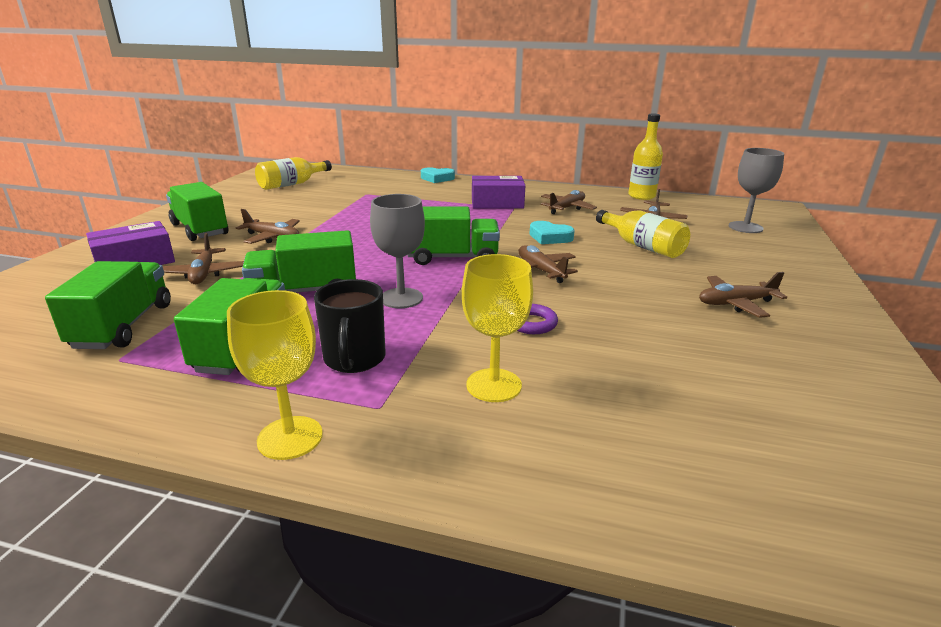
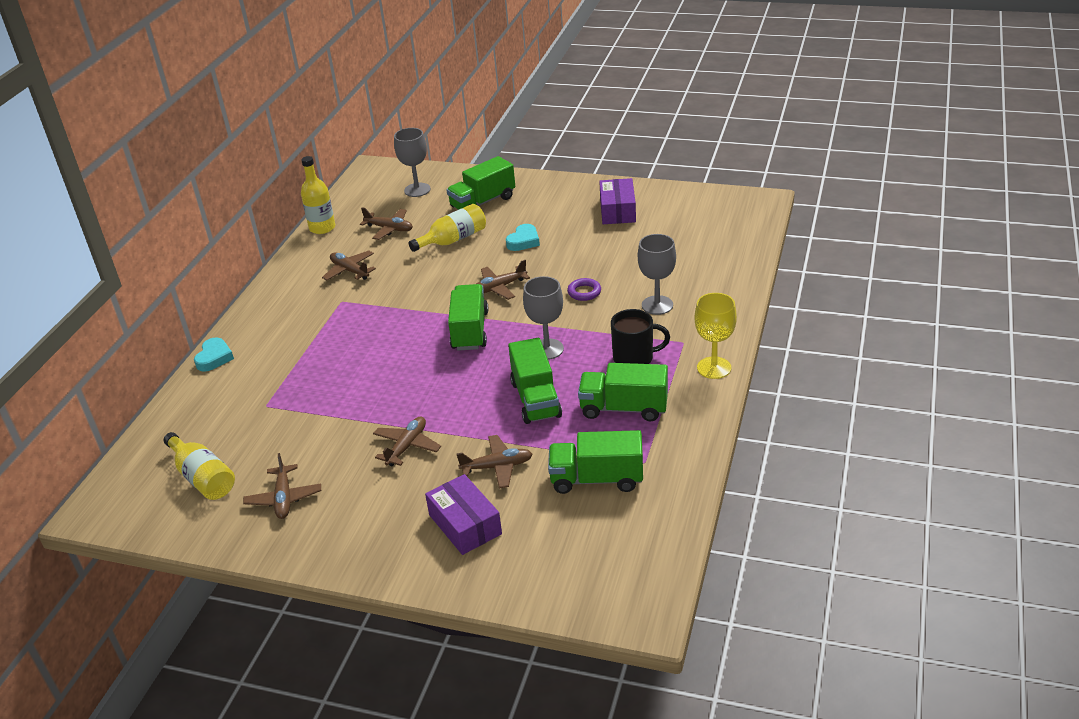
camera: 85 degrees left, 10 degrees up
(200, 229) = (374, 508): green truck -> green truck (483, 202)
(494, 385) = (657, 305): yellow goblet -> grey goblet
(497, 203) = (324, 311): purple box -> purple box (618, 210)
(549, 237) = (427, 282): turquoise heart -> turquoise heart (523, 241)
(735, 303) = (554, 216): brown plane -> brown plane (284, 498)

